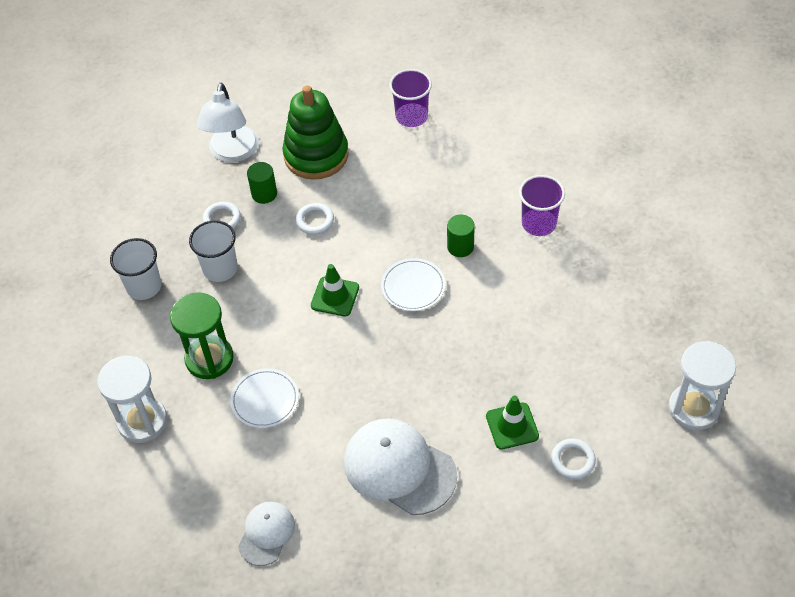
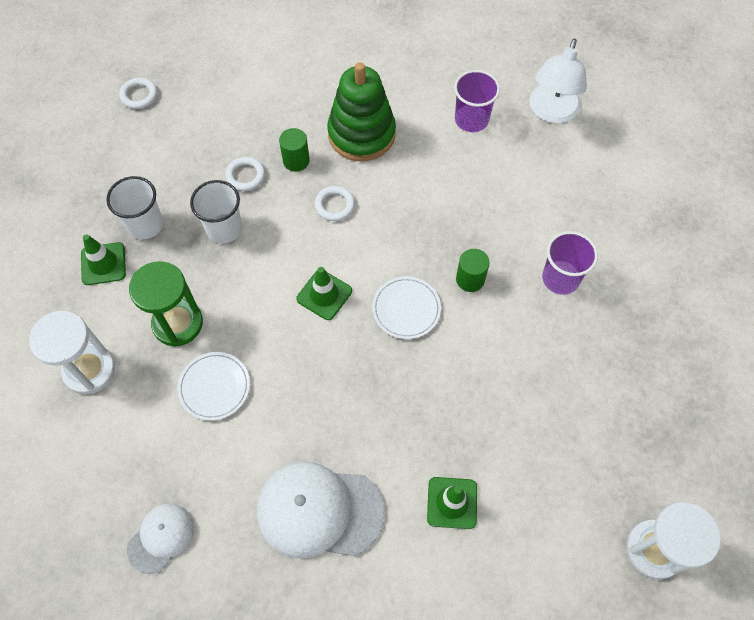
camera: 15 degrees right, 10 degrees up
(118, 330) = (103, 264): none -> green traffic cone
(232, 153) = (282, 107): white lamp -> white lamp (551, 112)
(399, 468) = (319, 511): white cap -> white cap turned 45 degrees counterclockwise
(572, 460) = (502, 566): white ring -> white ring (139, 95)

